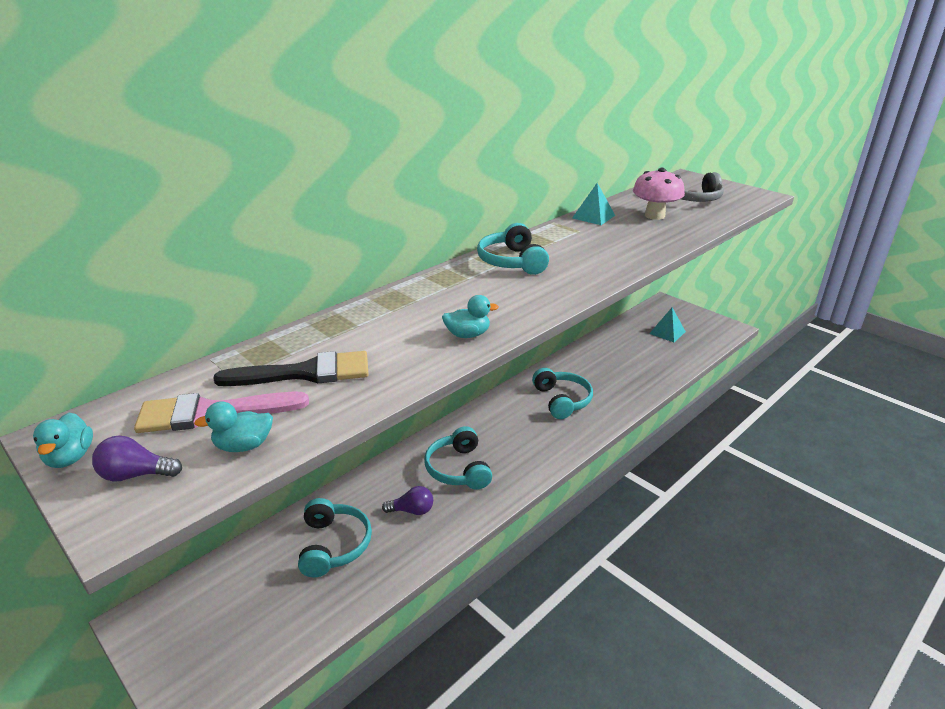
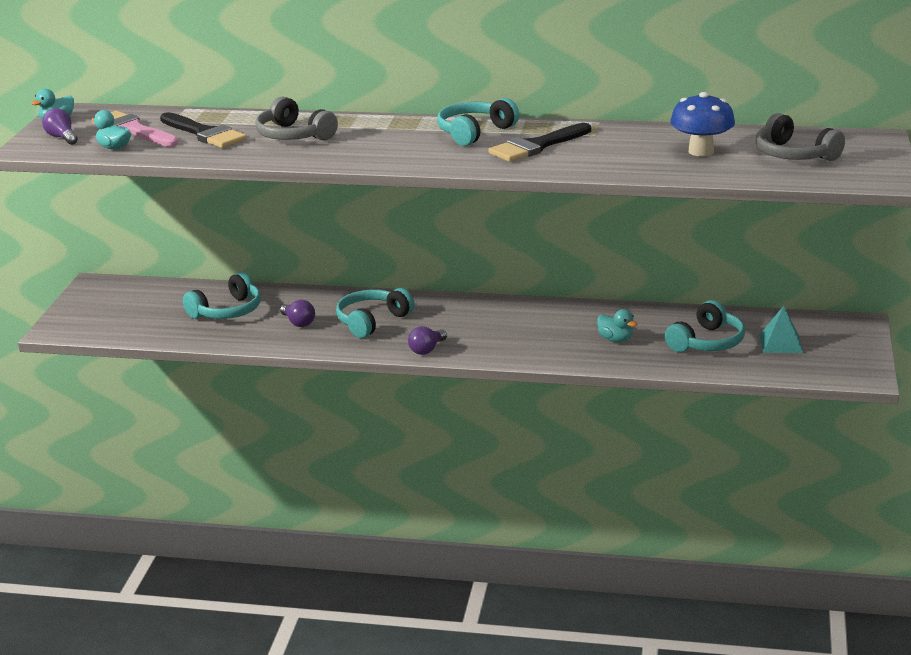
camera: 55 degrees right, 5 degrees down
(394, 330) = (293, 135): none -> grey headphones
(467, 335) = (321, 155): turquoise duck -> turquoise duck (615, 339)
(538, 463) = (427, 350): none -> purple light bulb
(562, 400) = (542, 330): turquoise headphones -> turquoise headphones (707, 342)
(575, 252) = (536, 146): none -> black brush
(593, 216) = (645, 131): turquoise pyramid -> none
(654, 216) = (701, 151): pink mushroom -> blue mushroom

